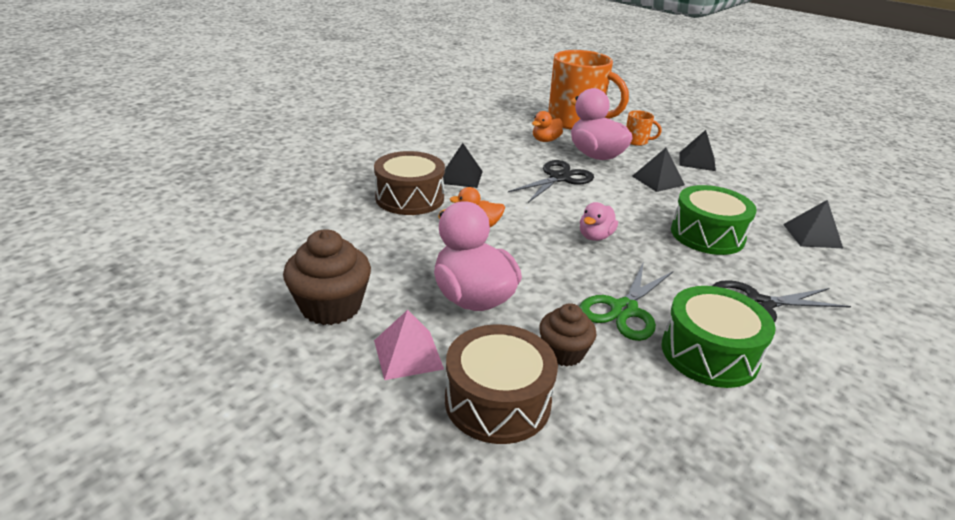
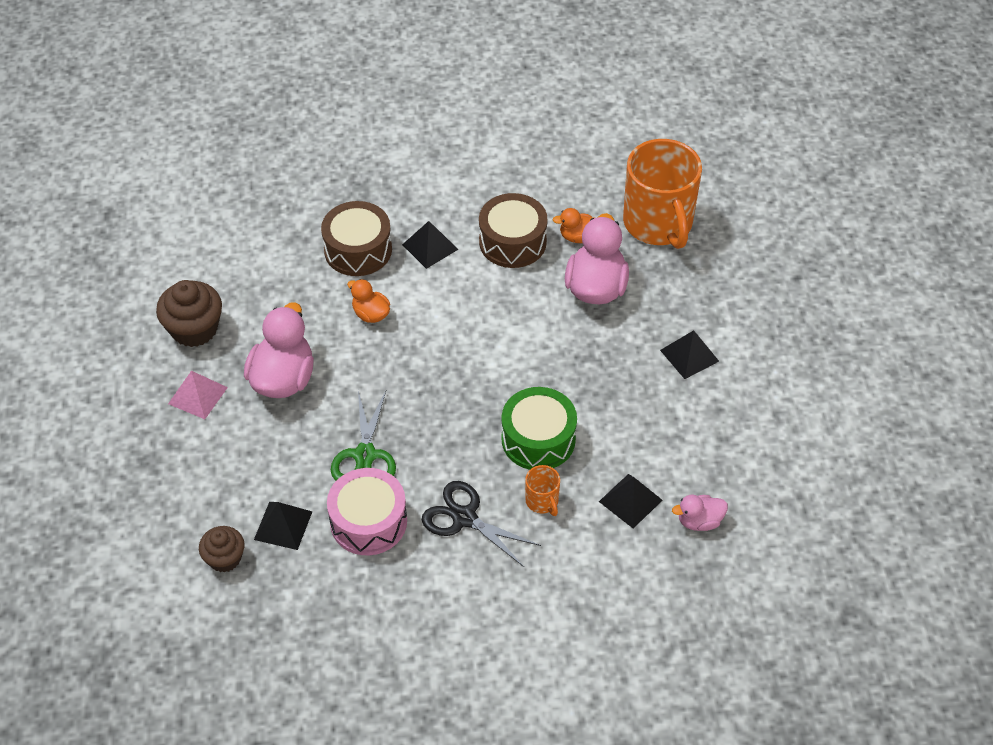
camera: 45 degrees right, 20 degrees up
(497, 401) = (207, 459): brown drum -> brown drum (512, 242)
(559, 178) = (514, 298): black scissors -> none
(563, 352) = (283, 457): brown cupcake -> brown cupcake (225, 558)
(595, 236) = (444, 381): pink duck -> pink duck (699, 521)
(624, 310) = (365, 455): green scissors -> green scissors turned 75 degrees counterclockwise
(636, 141) = (674, 291): orange mug -> orange mug (542, 501)
(658, 180) = (602, 355): black pyramid -> black pyramid (283, 525)
(709, 353) = (368, 521): green drum -> pink drum

